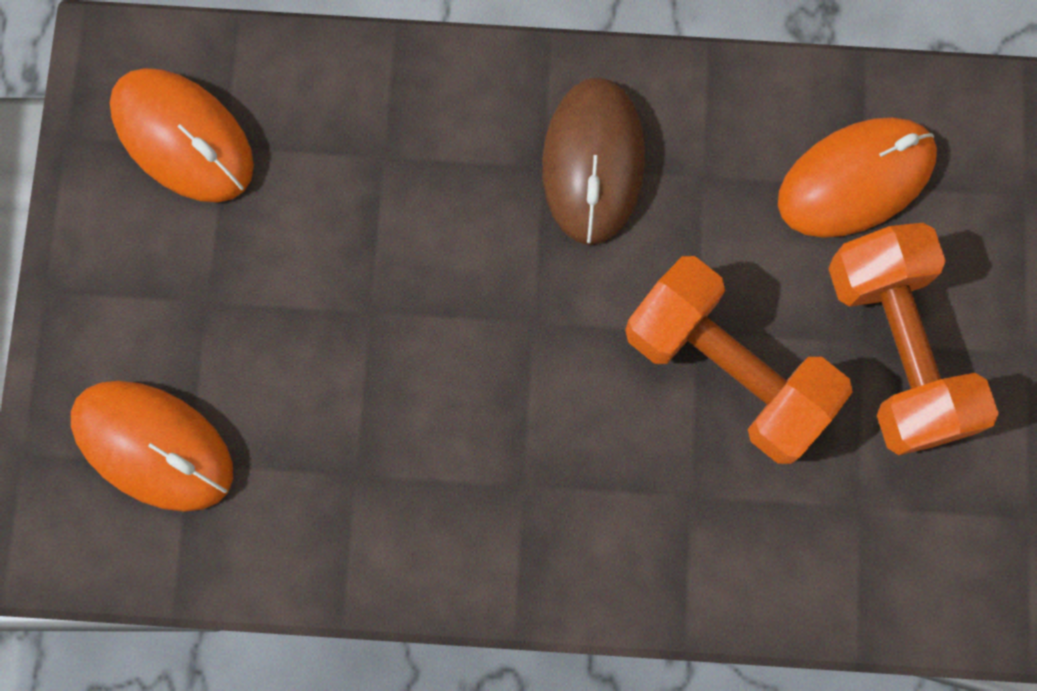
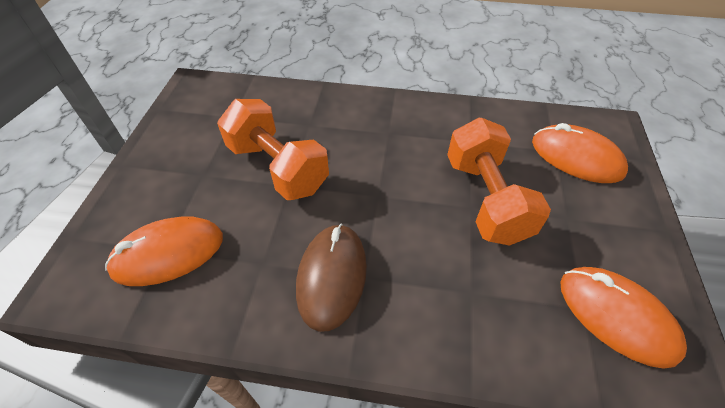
camera: 175 degrees left, 25 degrees down
(896, 350) = (187, 170): orange dumbbell -> orange dumbbell (486, 199)

